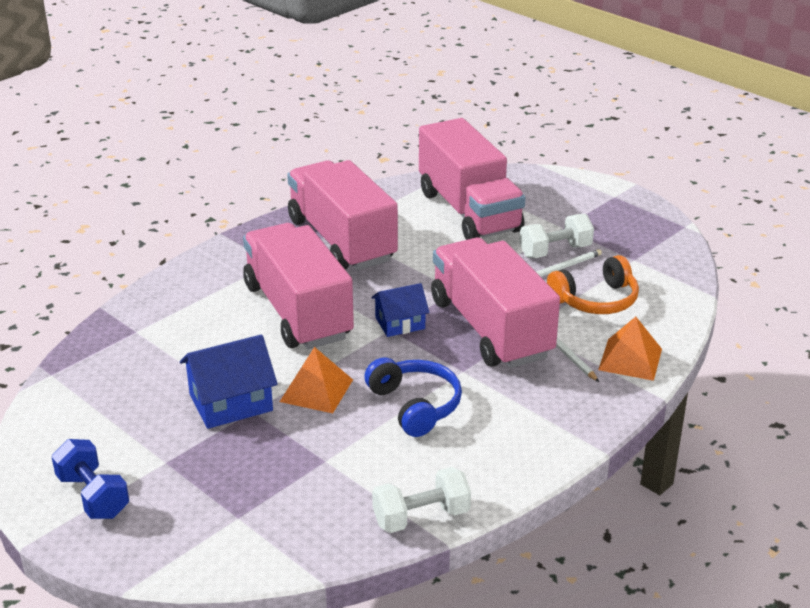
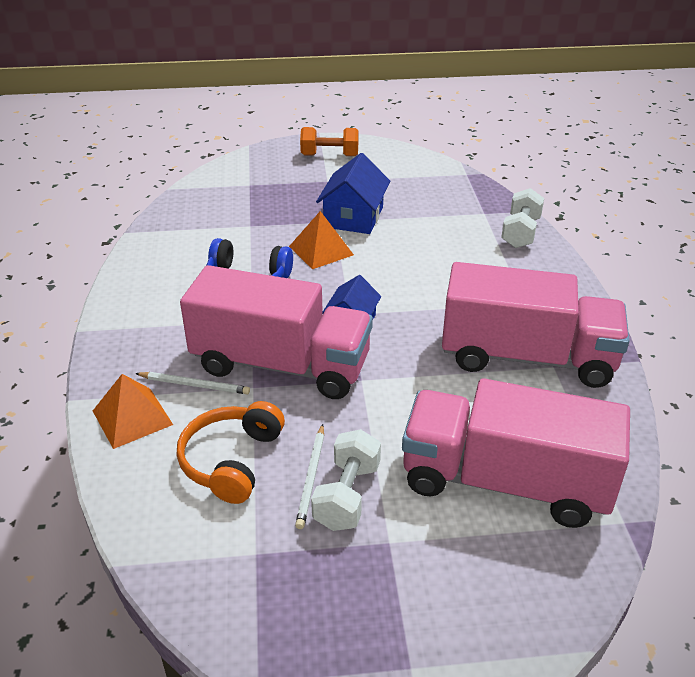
camera: 130 degrees right, 5 degrees up
(93, 496) = (329, 155): blue dumbbell -> orange dumbbell
(298, 312) = (430, 283): pink truck -> none
(421, 517) = (155, 234): white dumbbell -> white dumbbell (520, 233)

